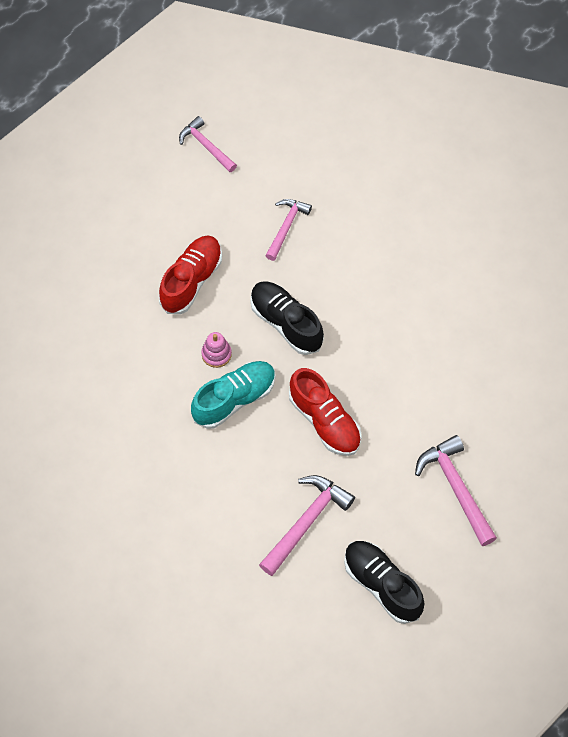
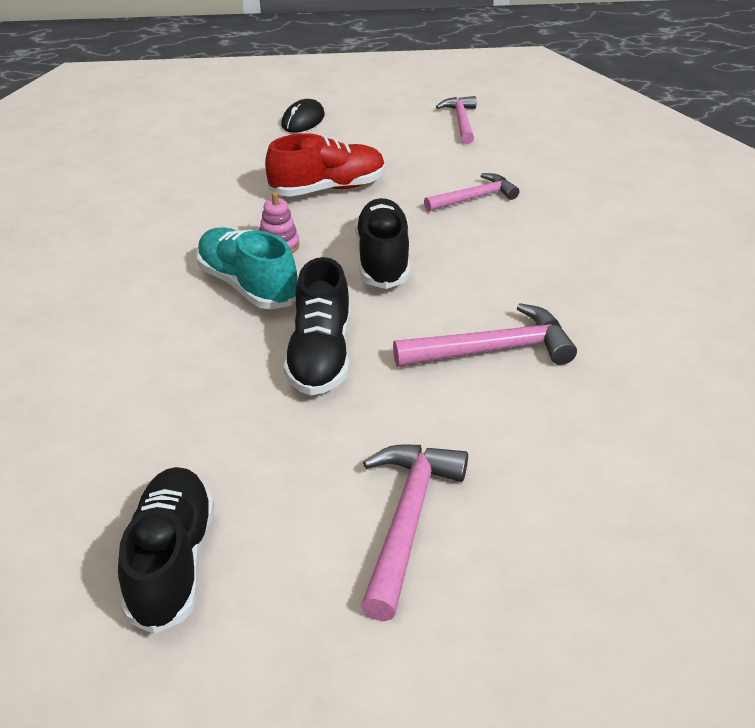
camera: 40 degrees right, 25 degrees down
(101, 218) = (303, 120): none -> black mouse
(234, 399) = (247, 285): turquoise shoe -> turquoise shoe turned 135 degrees counterclockwise
(306, 522) = (173, 432): pink hammer -> pink hammer (493, 350)
(325, 421) = (320, 356): red shoe -> black shoe

